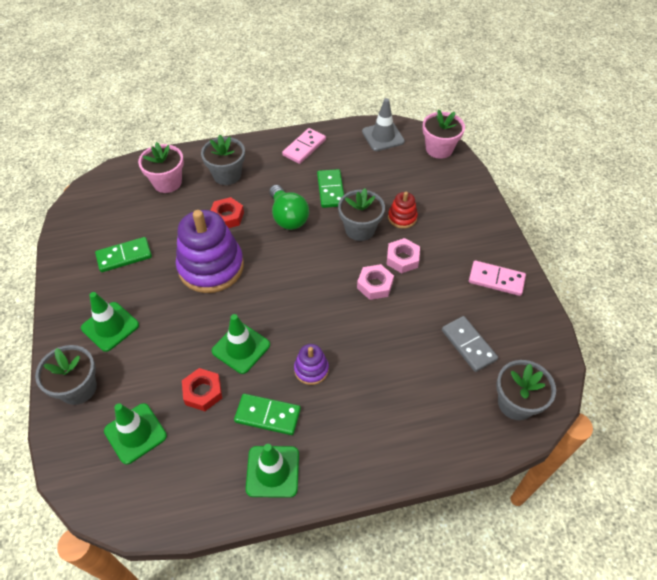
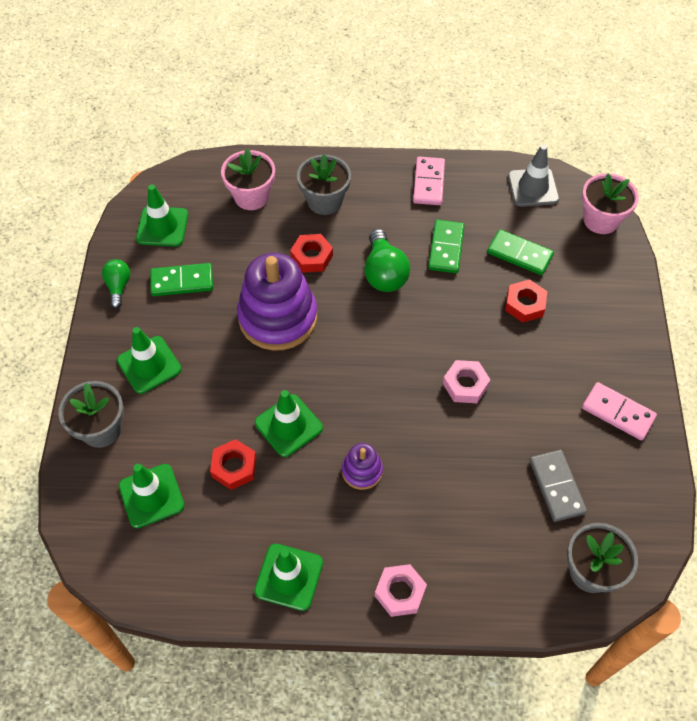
camera: 15 degrees right, 5 degrees up
(70, 271) = (118, 286): none -> green light bulb
(98, 218) = (162, 227): none -> green traffic cone
(268, 415) = (299, 512): green domino -> green domino (519, 254)
(304, 147) = (428, 183): pink domino -> pink domino turned 45 degrees counterclockwise
(360, 229) = (467, 308): grey flower pot -> none
(402, 217) = (525, 304): red stacking toy -> red nut
(402, 259) = (509, 359): pink nut -> pink nut (400, 592)

